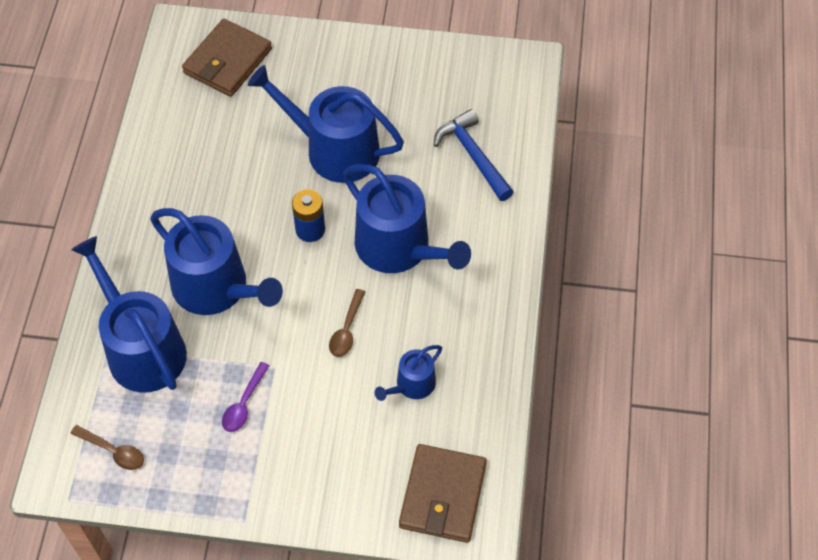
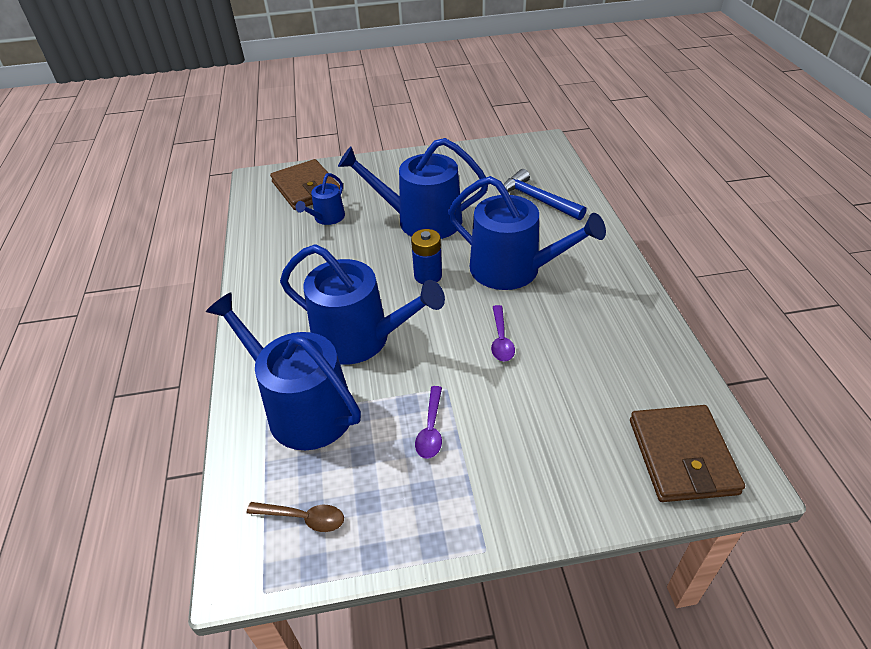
camera: 15 degrees left, 15 degrees down
(228, 61) = (306, 188): brown wallet -> brown wallet turned 45 degrees counterclockwise
(347, 330) = (501, 340): brown spoon -> purple spoon
(412, 385) = (588, 367): blue watering can -> blue watering can (327, 218)

